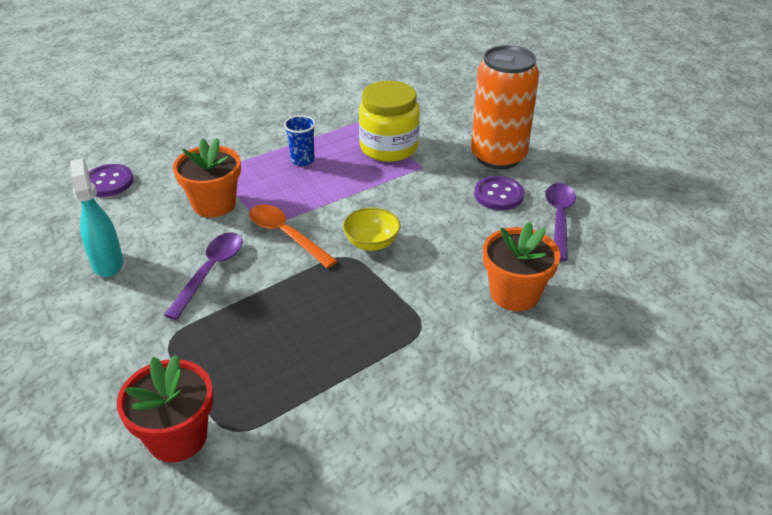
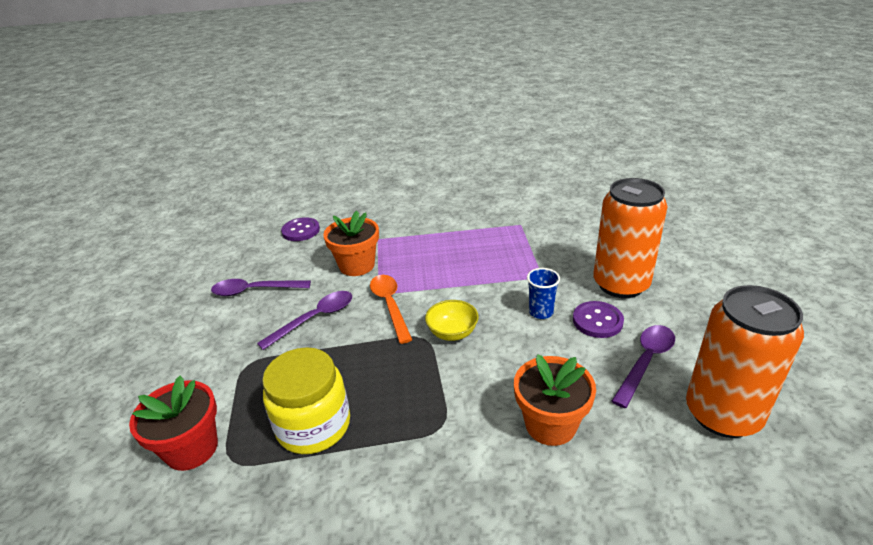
camera: 30 degrees right, 5 degrees down
(107, 263) = (255, 290): turquoise spray bottle -> purple spoon
(302, 160) = (446, 247): blue cup -> blue cup (541, 312)
(389, 147) = (524, 252): yellow jar -> yellow jar (313, 425)
(639, 242) = (722, 414): none -> orange can

